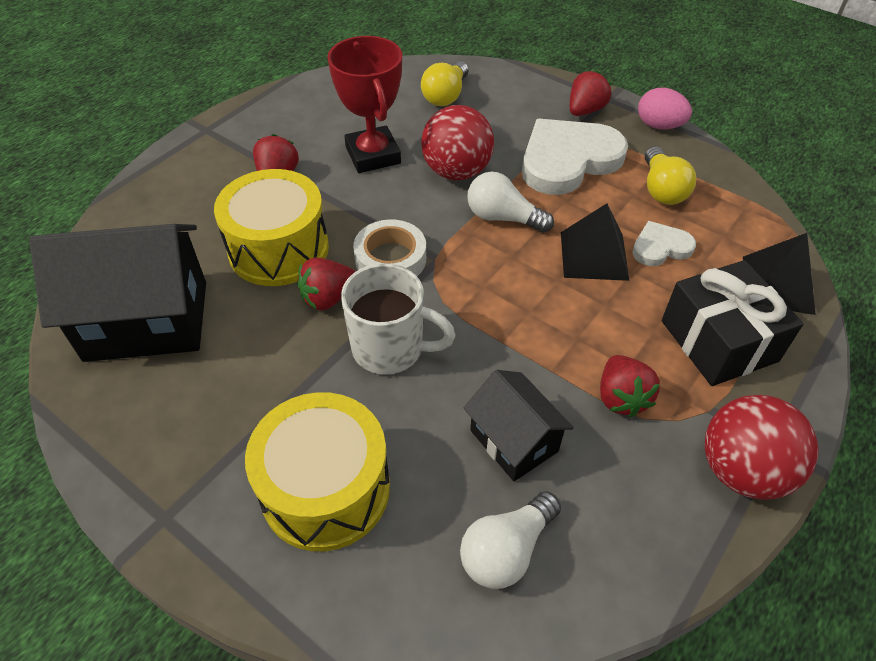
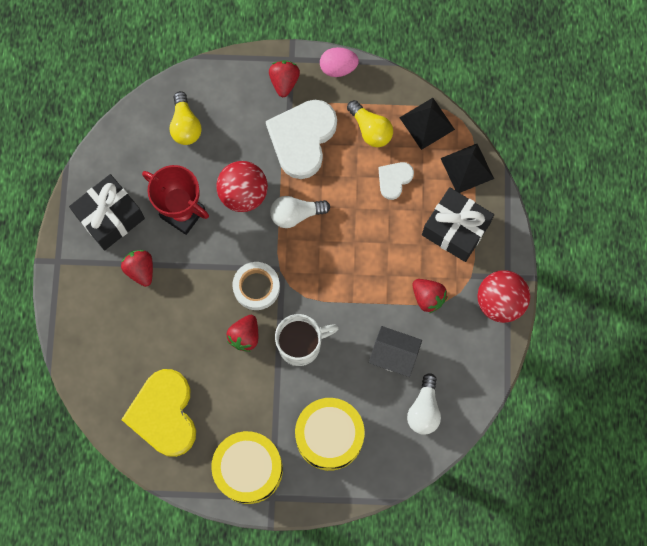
camera: 35 degrees left, 25 degrees up
(147, 320) = (164, 414): black house -> yellow heart
(278, 249) = (190, 322): yellow drum -> yellow drum (248, 469)
(296, 123) = (110, 217): none -> black gift
(594, 255) = (362, 210): black pyramid -> black pyramid (427, 123)

